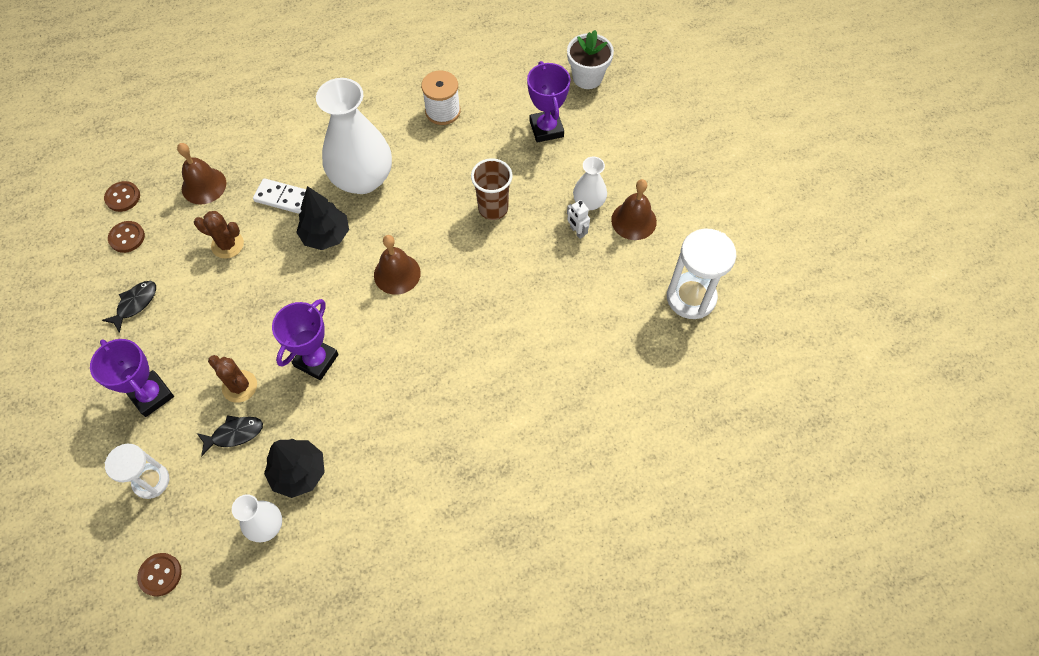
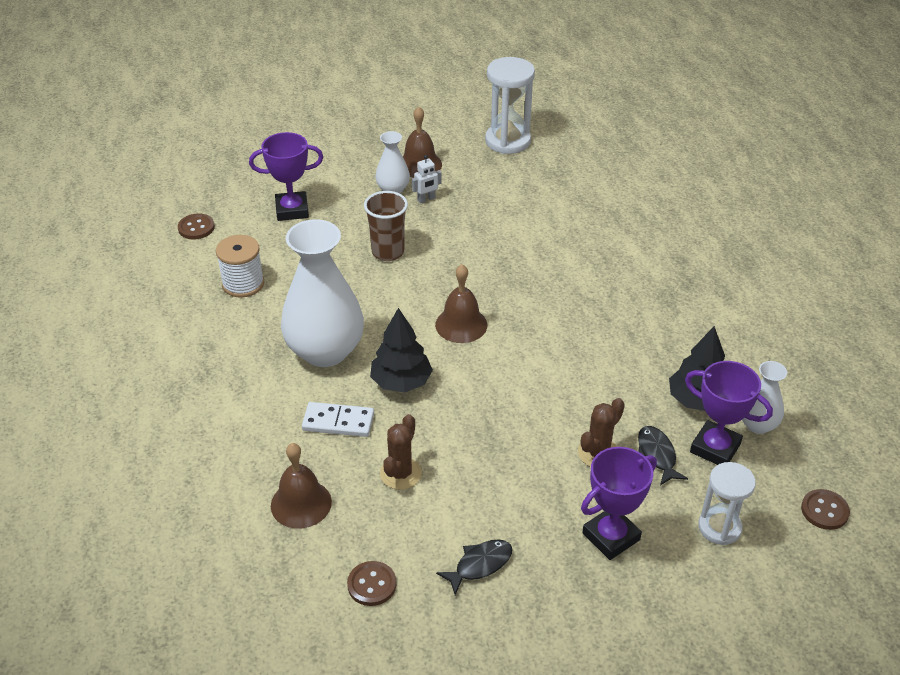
camera: 85 degrees left, 20 degrees down
(123, 197) = (300, 596): brown button -> brown button (196, 228)
(135, 304) = (480, 565): black fish -> black fish turned 105 degrees clockwise
(283, 198) = (338, 422): white domino -> white domino turned 75 degrees clockwise
(316, 360) = (566, 388): purple trophy -> purple trophy (715, 448)
(587, 77) = (231, 178): white flower pot -> none

